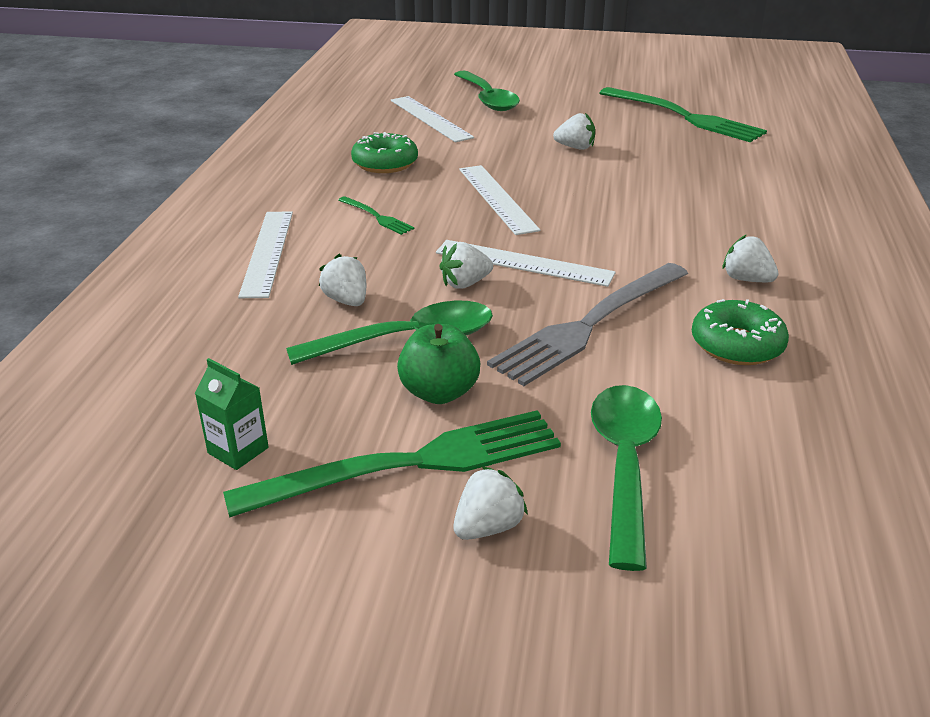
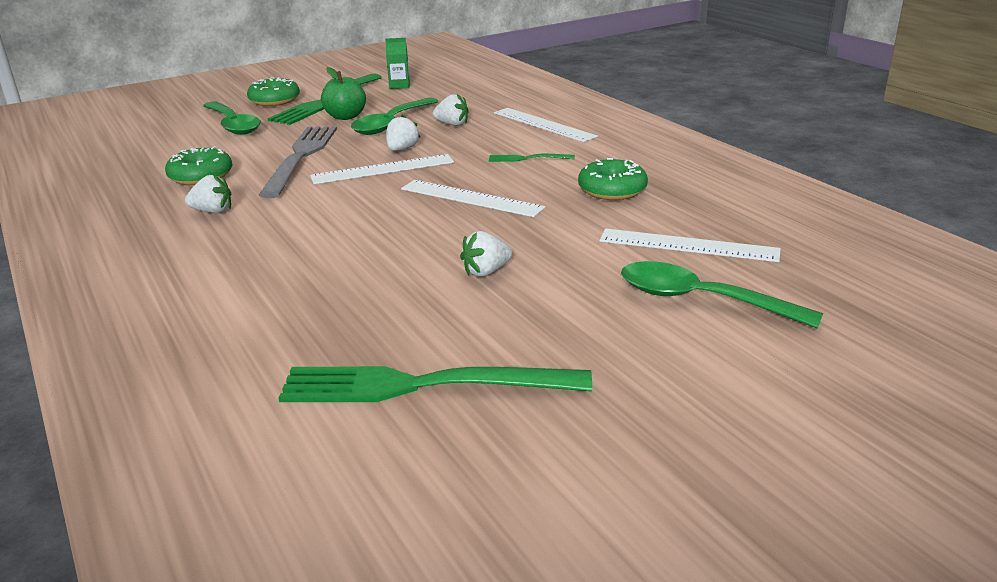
camera: 140 degrees right, 5 degrees down
(488, 527) = (274, 100): white strawberry -> green donut

